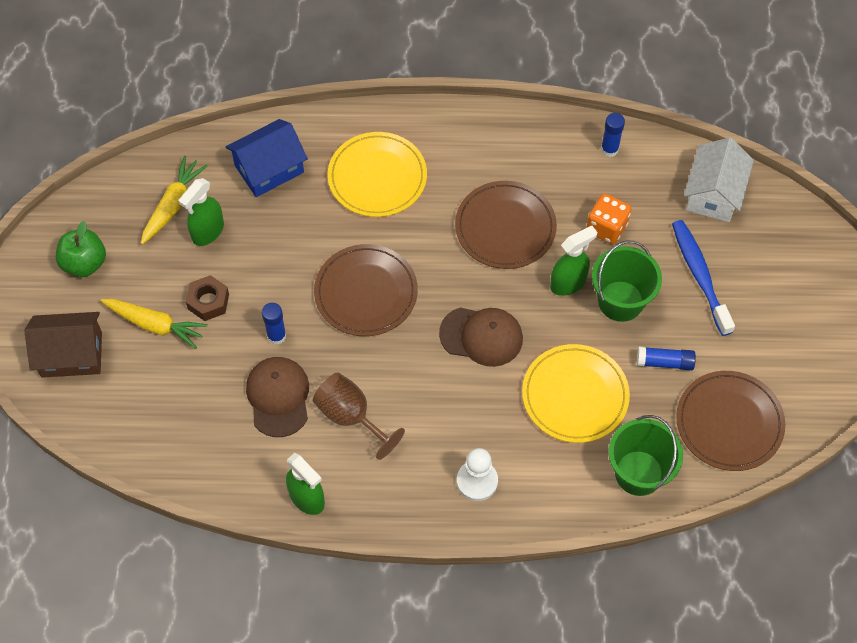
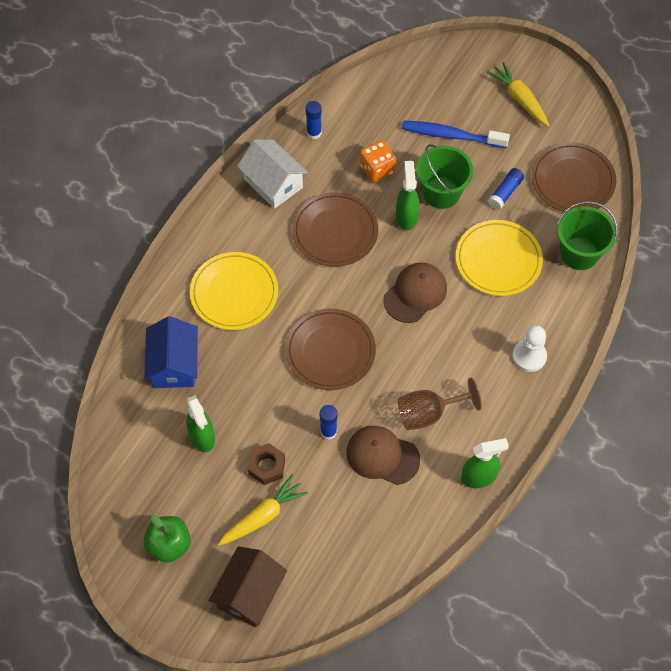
camera: 60 degrees left, 0 degrees up
(173, 205) = (159, 451): yellow carrot -> yellow carrot (519, 99)
(713, 193) = (392, 92): white house -> white house (273, 183)

